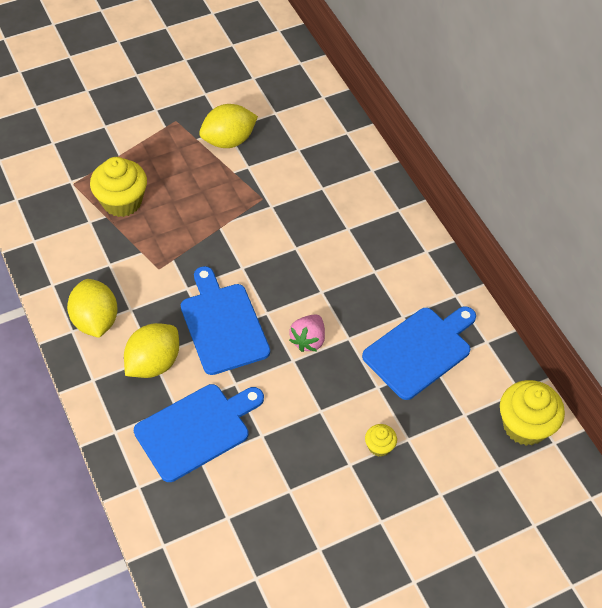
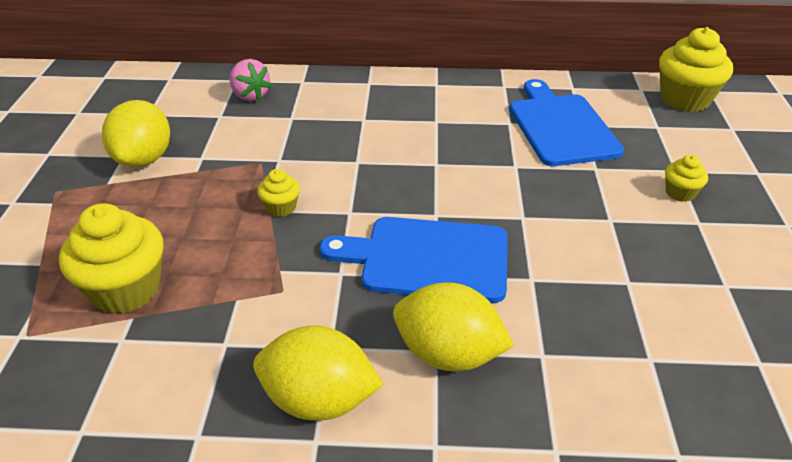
camera: 60 degrees left, 15 degrees down
(153, 363) = (448, 354): yellow lemon -> yellow lemon turned 45 degrees counterclockwise
(196, 430) = (593, 345): blue cutting board -> none
(225, 232) = (281, 207): none -> yellow cupcake
(308, 340) = (500, 196): pink strawberry -> pink strawberry (250, 95)

